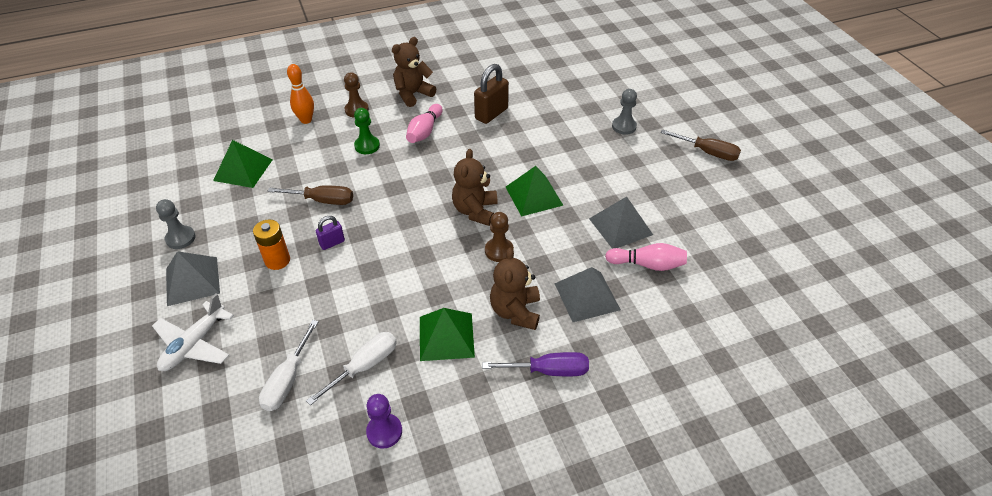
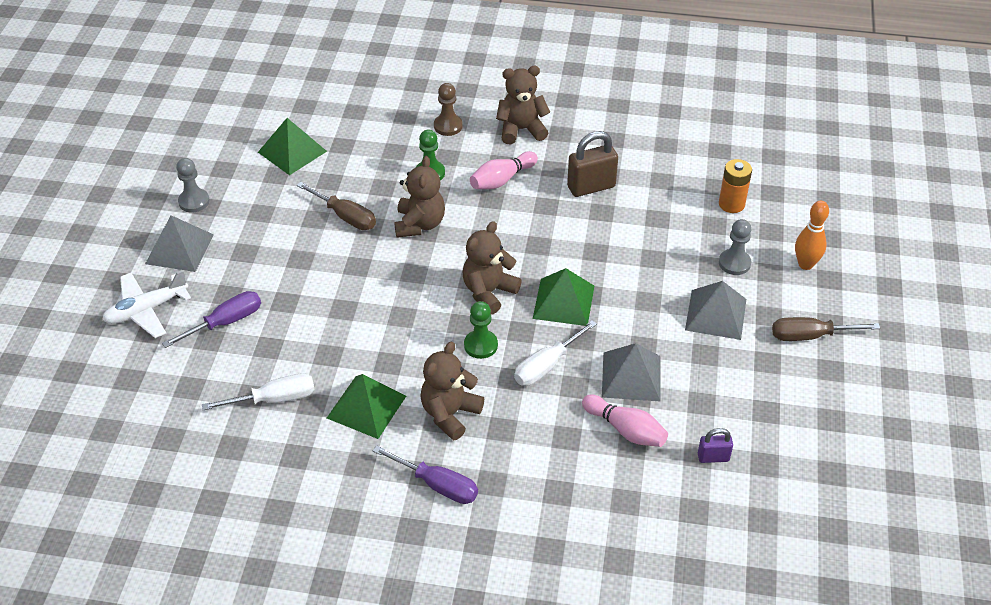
camera: 30 degrees right, 0 degrees up
(276, 323) = (225, 322): none -> purple screwdriver
(277, 260) = (264, 261): orange battery -> orange battery (731, 204)
(288, 380) = (202, 379): white screwdriver -> white screwdriver (547, 365)
(306, 120) = (388, 118): orange bowling pin -> orange bowling pin (805, 264)
(332, 243) = (325, 265): purple padlock -> purple padlock (713, 457)
(384, 431) = (252, 465): purple pawn -> none
(386, 184) = (419, 224): none -> brown teddy bear
(499, 251) = (480, 345): brown pawn -> green pawn
(587, 296) = (533, 432): grey pyramid -> grey pyramid (715, 314)
(707, 152) = (810, 336): brown screwdriver -> brown screwdriver turned 120 degrees clockwise

